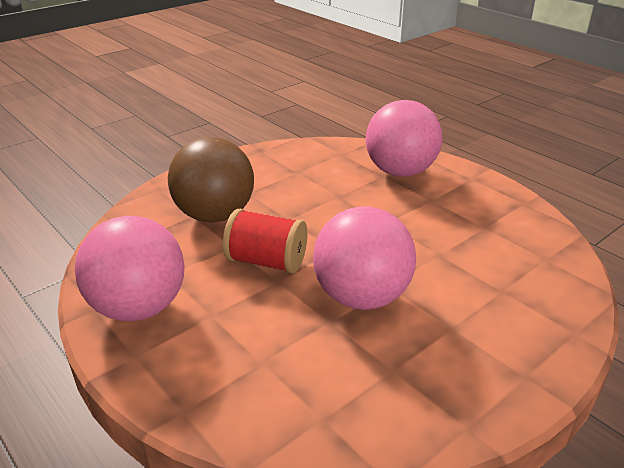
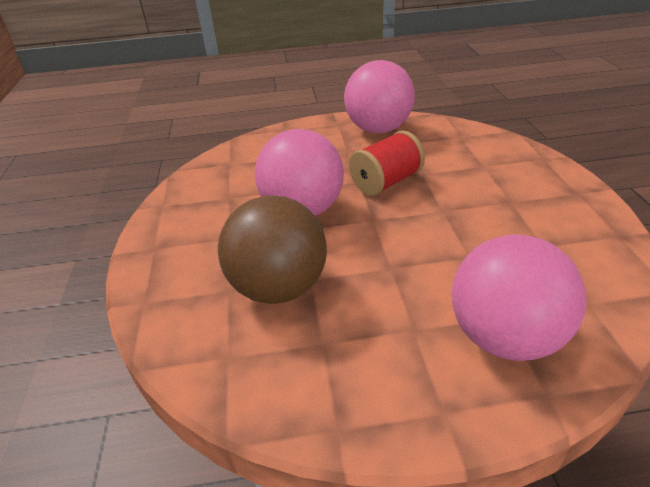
camera: 125 degrees right, 5 degrees up
(215, 215) = (476, 175): brown ball -> brown ball (278, 287)

